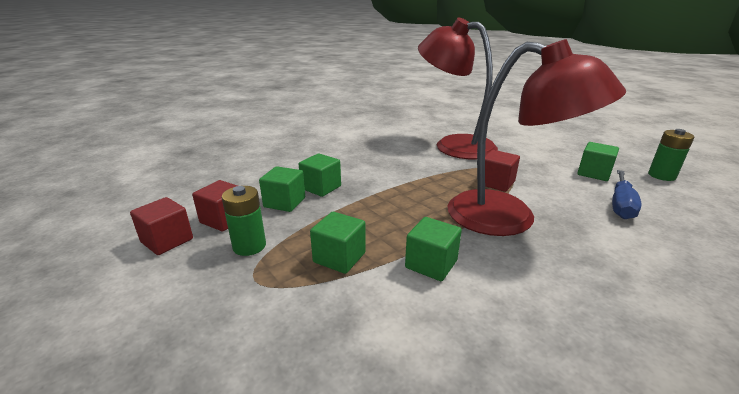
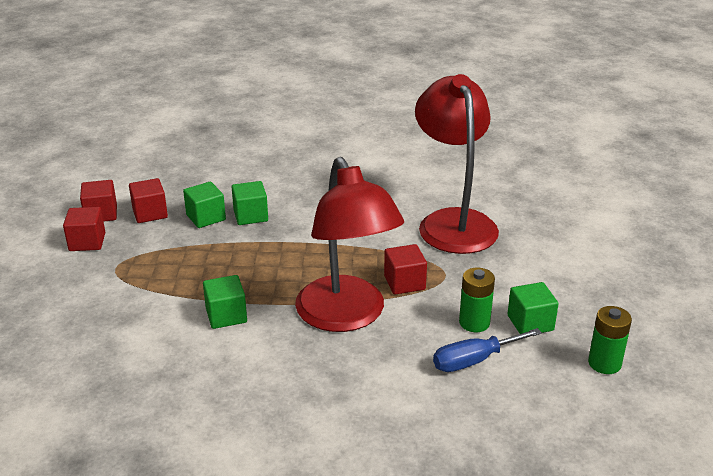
camera: 40 degrees right, 5 degrees up
(184, 271) = (87, 242): none -> red cube
(249, 246) = (140, 243): green battery -> green battery (474, 323)
(339, 257) = (179, 280): green cube -> none

